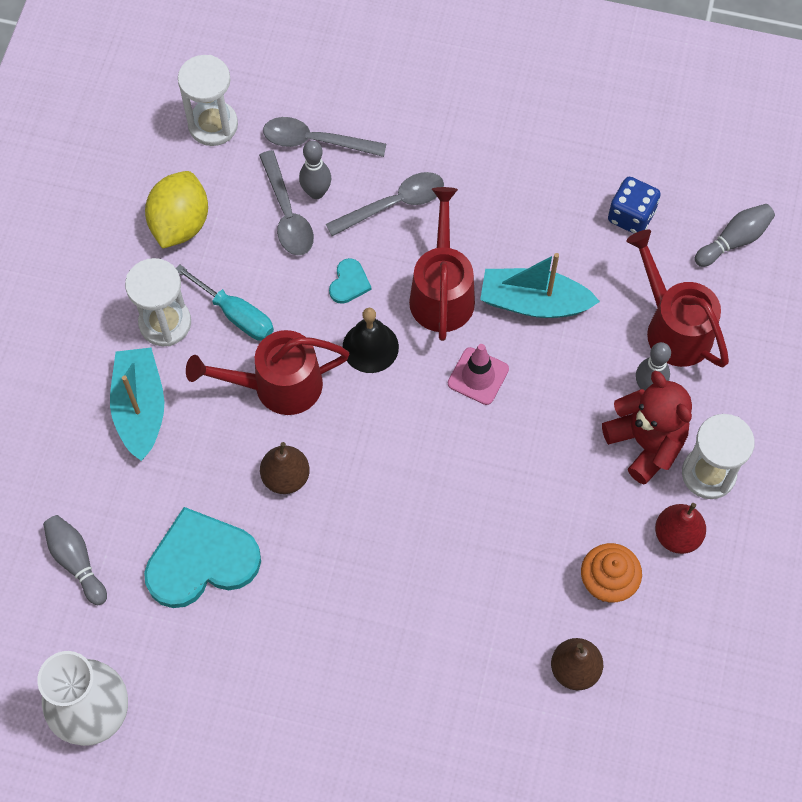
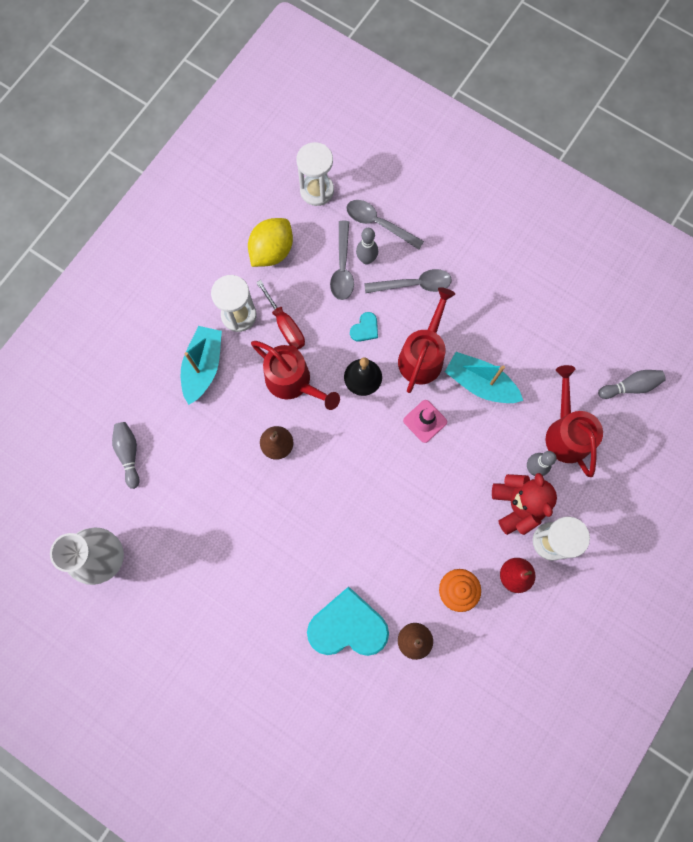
camera: 20 degrees right, 10 degrees up
(201, 561) = (205, 481): turquoise heart -> turquoise heart (348, 626)
(236, 314) = (285, 325): turquoise screwdriver -> red screwdriver
(276, 386) = (294, 382): red watering can -> red watering can turned 150 degrees counterclockwise
(631, 216) = (567, 346): blue dice -> none

